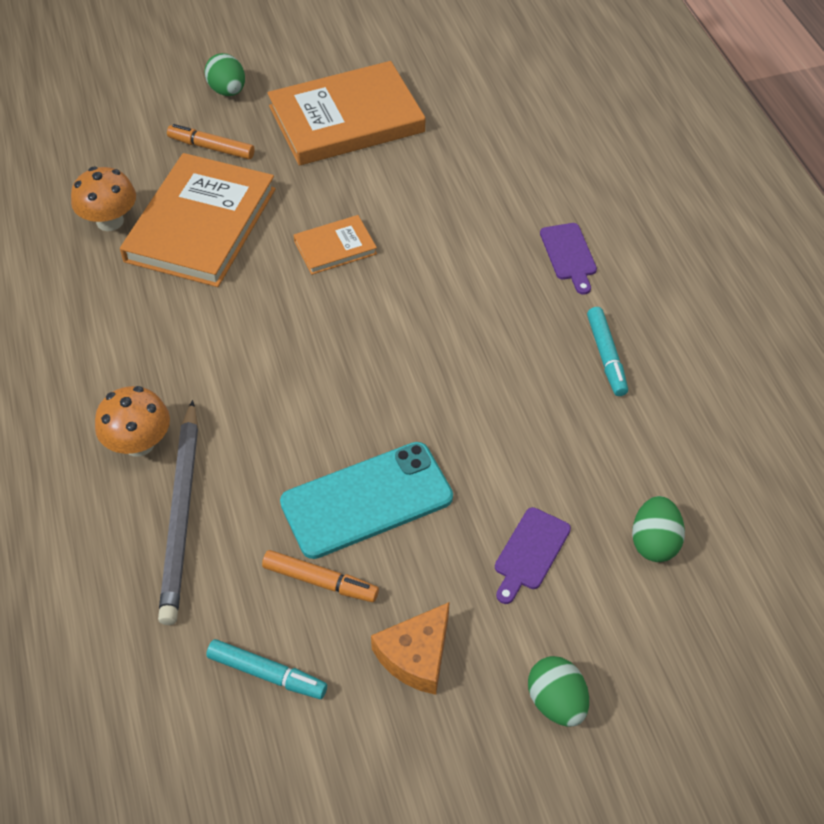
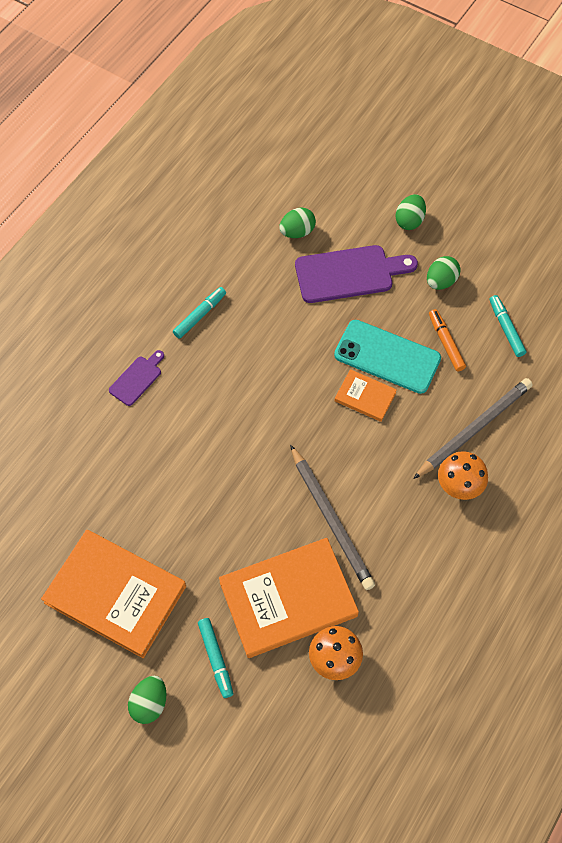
camera: 130 degrees left, 10 degrees up
(211, 148) = (216, 659): orange marker -> turquoise marker
(236, 307) = (331, 519): none -> grey pencil
(335, 247) = (238, 505): orange book -> orange book (365, 397)
(416, 655) = (441, 281): orange cheese -> green egg
(530, 552) = (349, 274): purple cutting board -> purple cutting board, size x1.89

